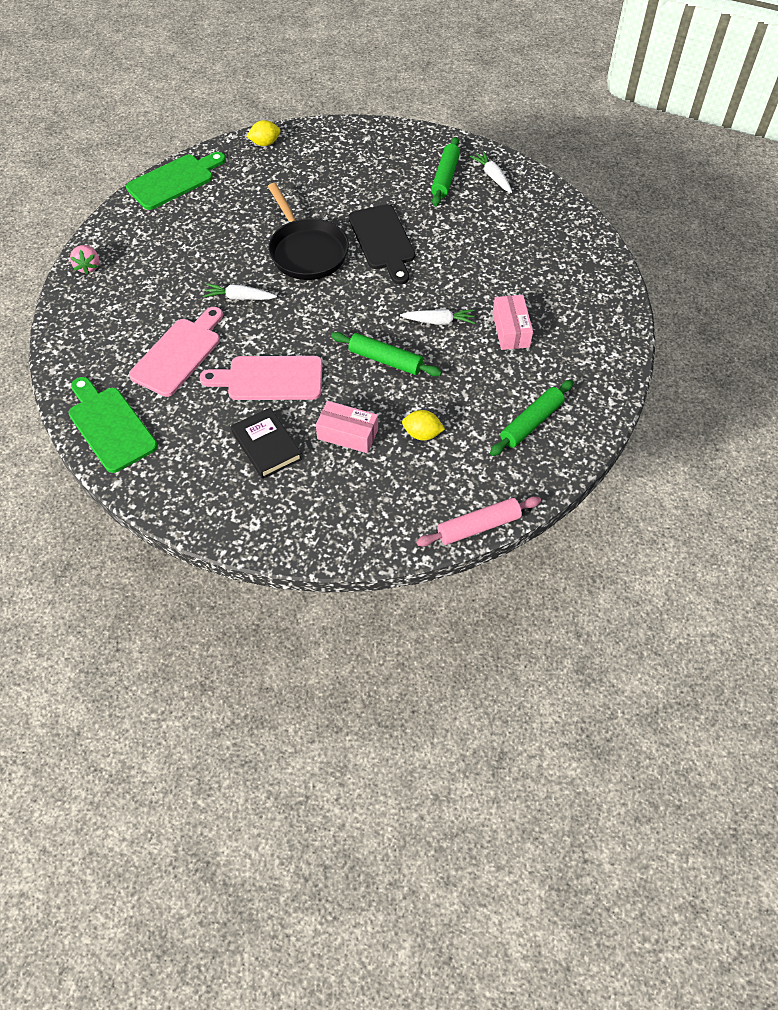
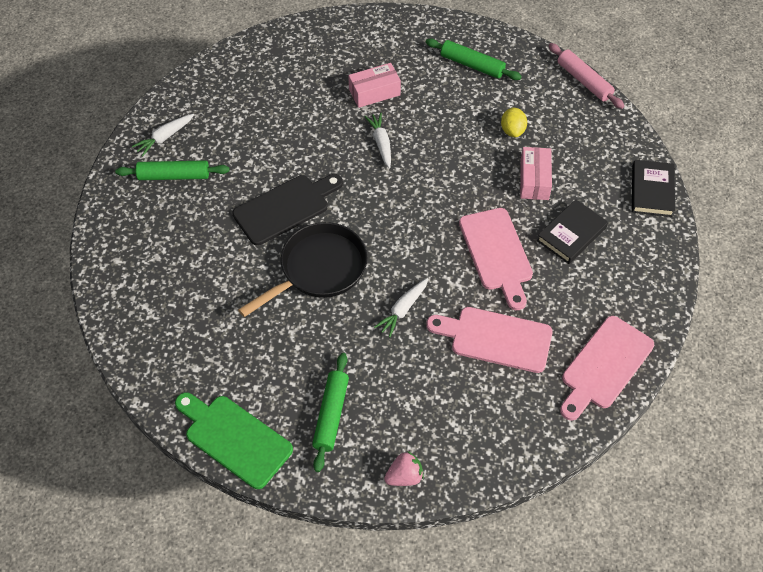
camera: 105 degrees left, 0 degrees up
(110, 426) = (604, 366): green cutting board -> pink cutting board
(239, 297) = (403, 309): white carrot -> white carrot turned 45 degrees clockwise
(265, 143) = (145, 361): yellow lemon -> none
(293, 539) = (652, 191): none -> black book
(385, 360) = (442, 172): green rolling pin -> green rolling pin (331, 415)

